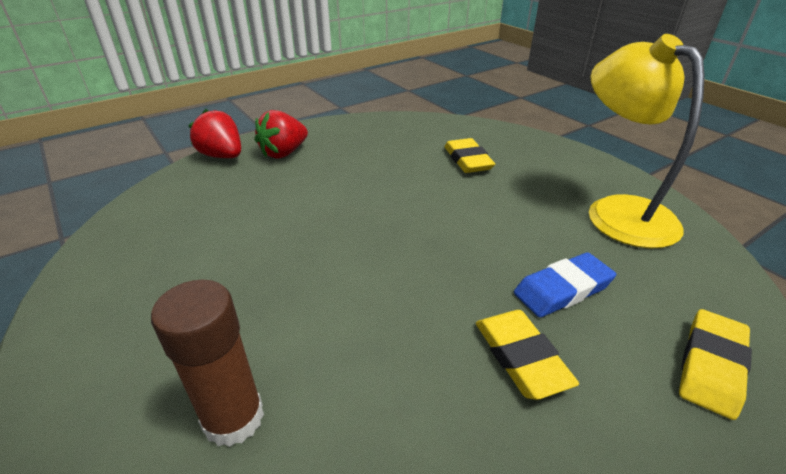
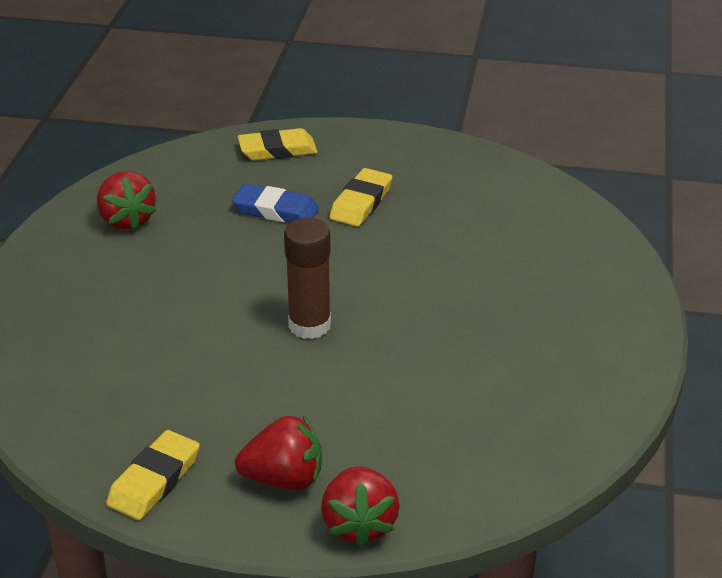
camera: 135 degrees left, 0 degrees up
(233, 418) = (543, 264): brown glue stick -> brown glue stick (309, 325)
(468, 160) = (123, 336): yellow eraser -> yellow eraser (154, 480)
(618, 211) = (127, 220): yellow lamp -> red strawberry

